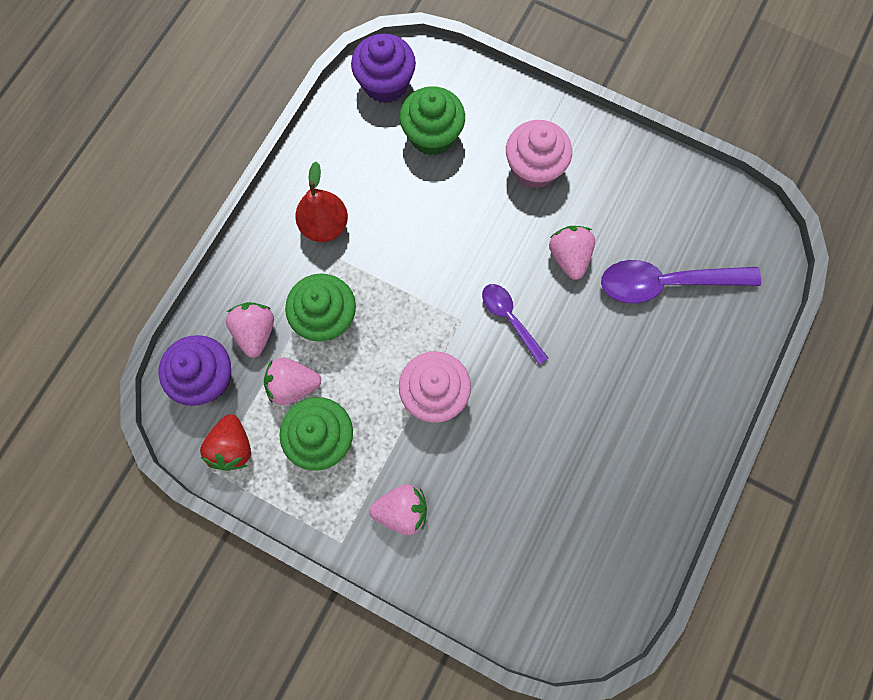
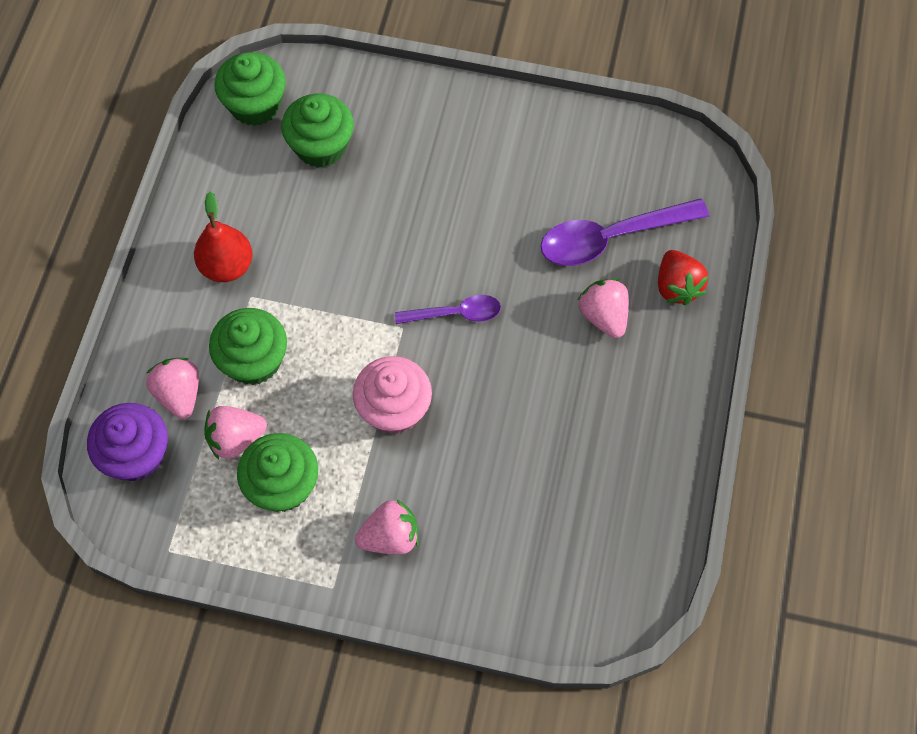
camera: 15 degrees left, 10 degrees down
(233, 447) = (185, 520): red strawberry -> red strawberry (677, 287)
(385, 84) = (255, 105): purple cupcake -> green cupcake
(510, 319) = (455, 314): purple spoon -> purple spoon turned 135 degrees clockwise
(534, 168) = (440, 154): pink cupcake -> none
(569, 257) = (501, 236): pink strawberry -> pink strawberry (603, 316)

